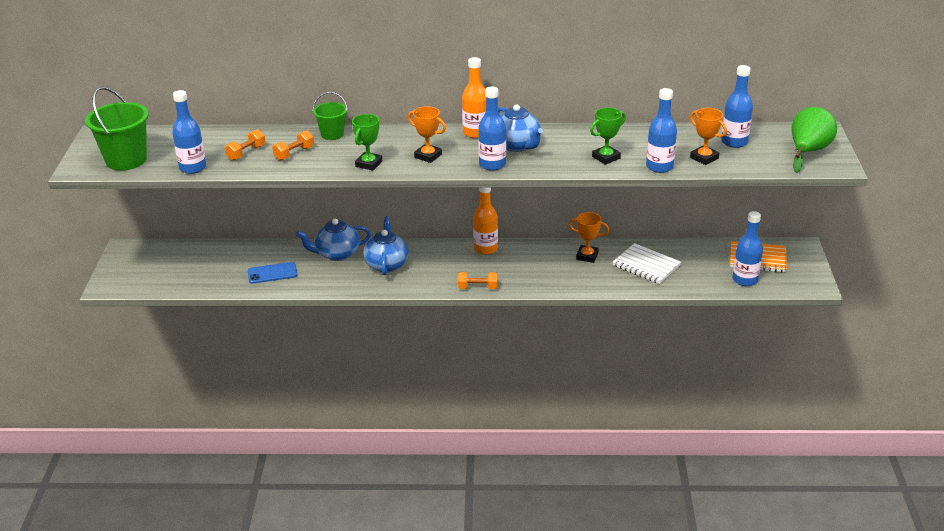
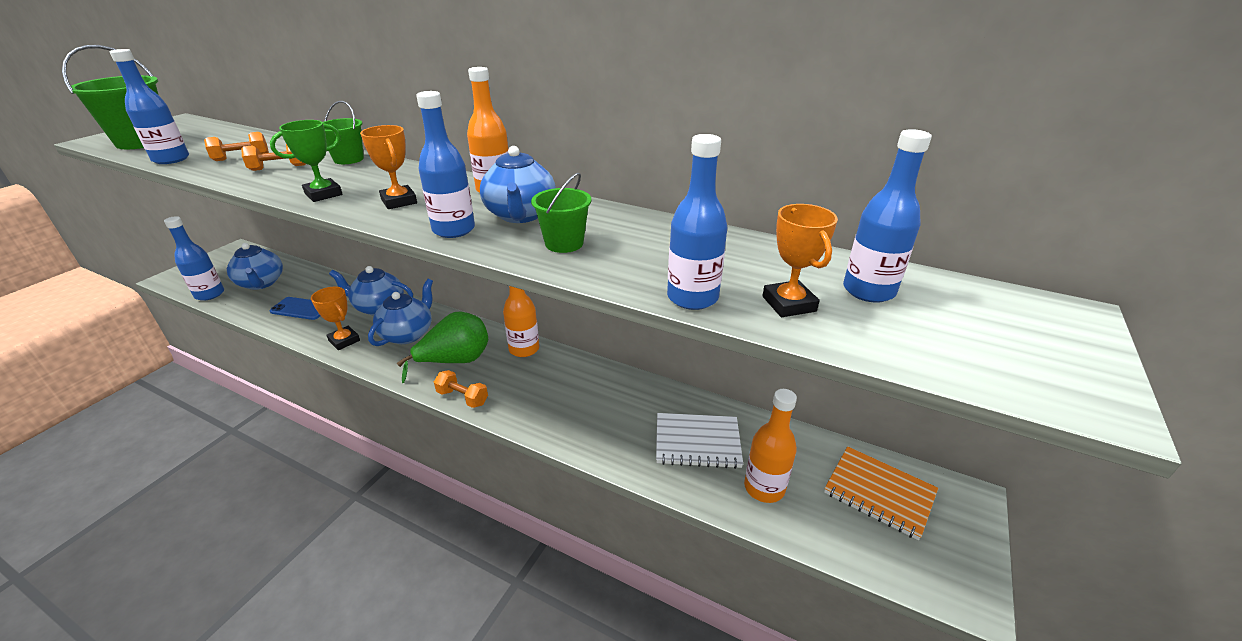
camera: 25 degrees right, 0 degrees up
(203, 266) = (261, 283): none -> blue teapot
(565, 156) = (564, 243): none -> green bucket
(587, 256) = (630, 399): orange trophy -> orange trophy (344, 340)
(606, 157) = (621, 260): green trophy -> none
(646, 265) = (697, 442): white notebook -> white notebook turned 60 degrees counterclockwise
(698, 275) = (764, 488): none -> orange bottle
(745, 280) = (836, 528): blue bottle -> blue bottle (210, 294)
(808, 151) = (1024, 348): green pear -> green pear (455, 361)

